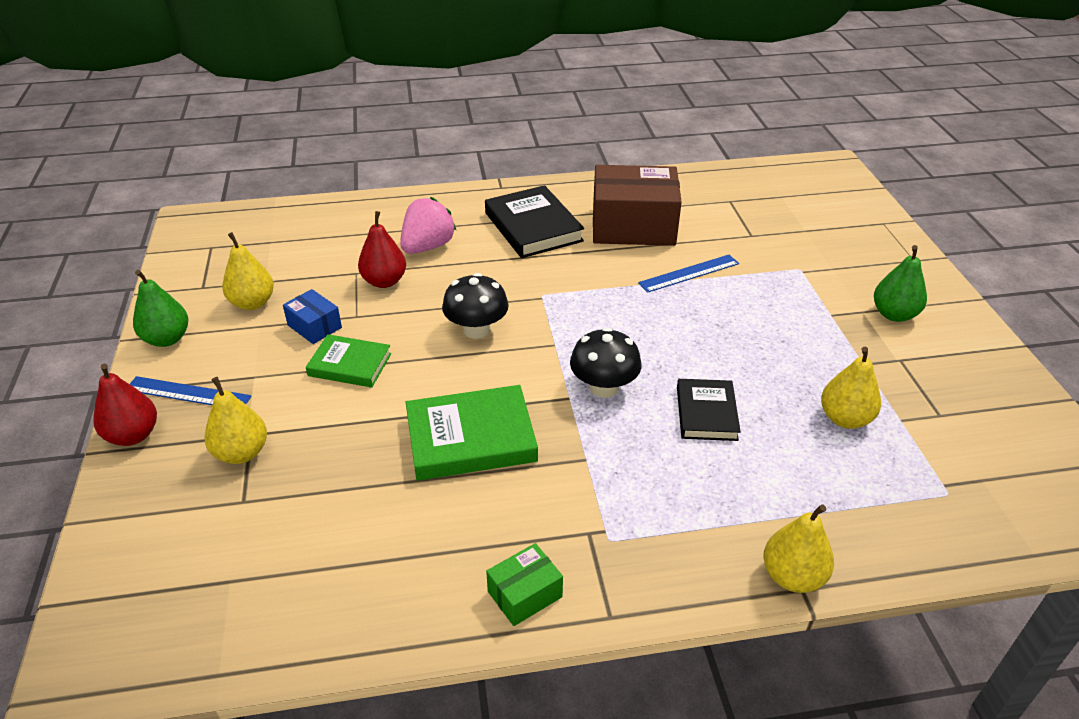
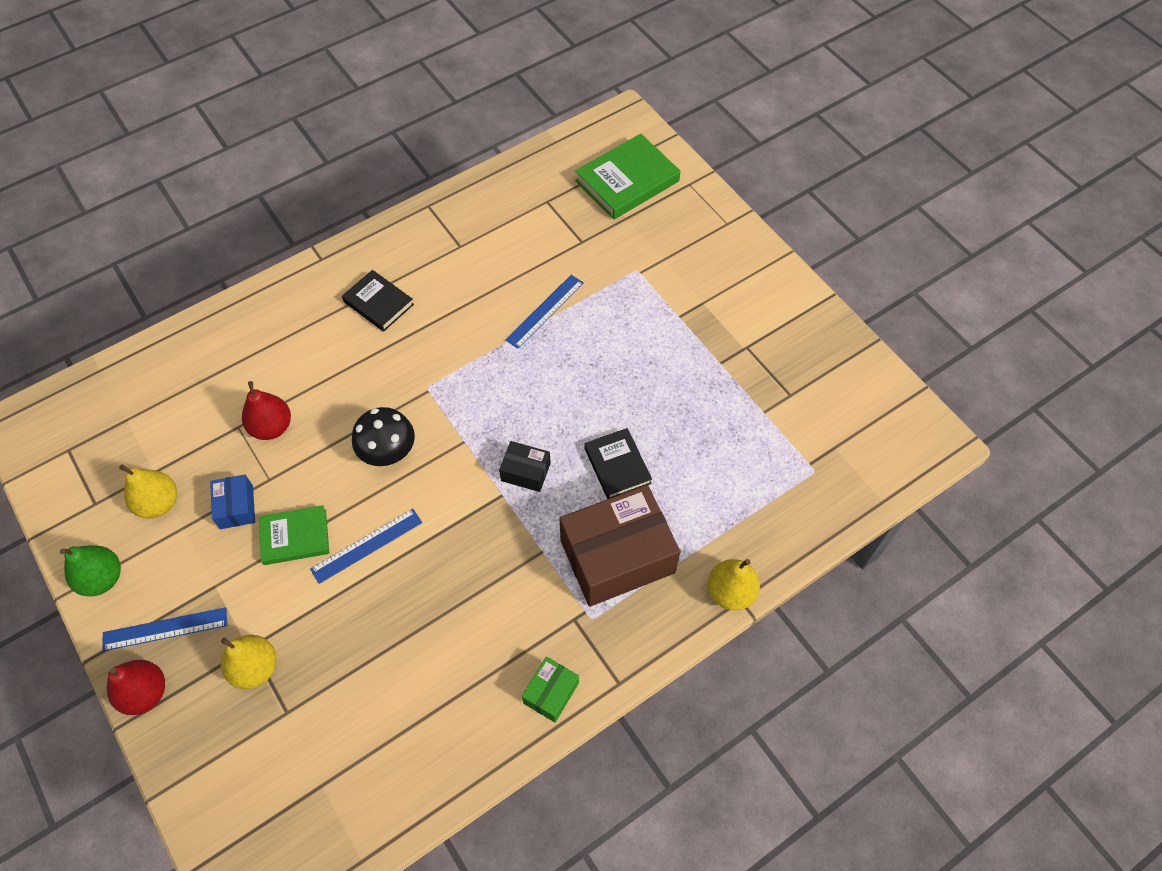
camera: 25 degrees left, 20 degrees up
(314, 326) = (236, 507): blue box -> blue box turned 60 degrees clockwise
(411, 393) = (367, 546): none -> blue ruler
(428, 247) = (290, 367): pink strawberry -> none
(471, 438) = (441, 570): green book -> green book (627, 181)
(533, 227) = (378, 303): black book -> black book, size x0.63
(604, 387) = (525, 472): black mushroom -> black box
(633, 226) = (472, 268): brown box -> brown box (617, 556)
(845, 418) = (723, 427): yellow pear -> none
(894, 314) = (728, 297): green pear -> none

